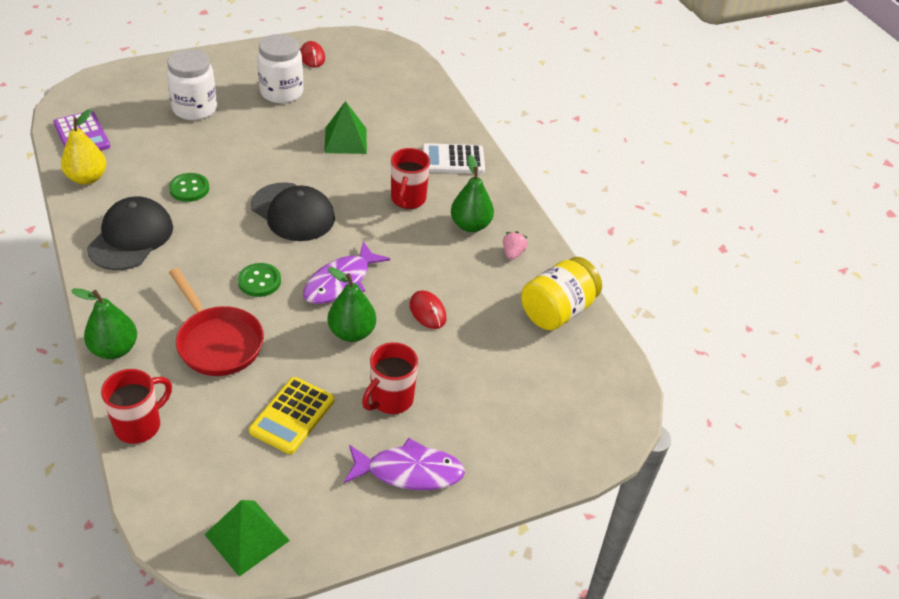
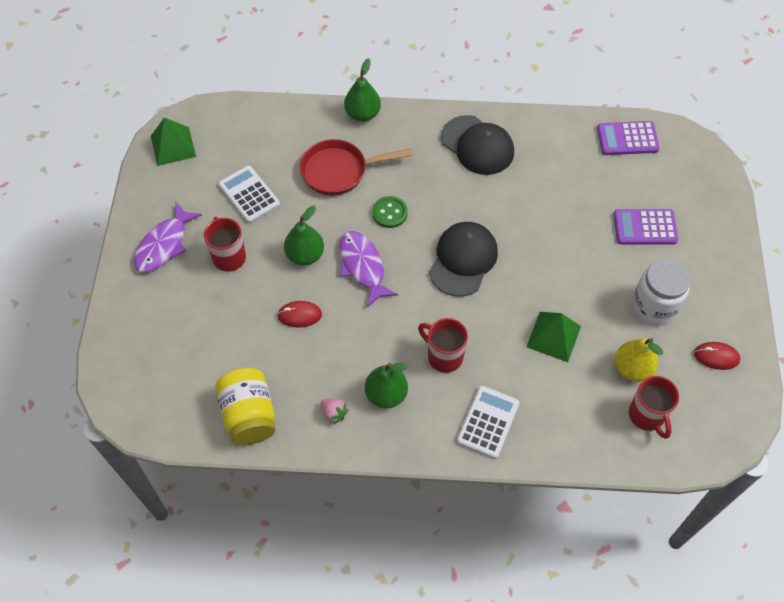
camera: 120 degrees right, 15 degrees up
(87, 178) = (564, 132): yellow pear -> yellow pear (632, 368)
(139, 425) = (288, 114): red mug -> red mug (647, 416)
(189, 189) = (524, 195): green button -> none
(195, 109) = (645, 227): white jar -> purple calculator
(292, 416) = (249, 195): yellow calculator -> white calculator
(293, 212) = (463, 260): black cap -> black cap turned 135 degrees clockwise

